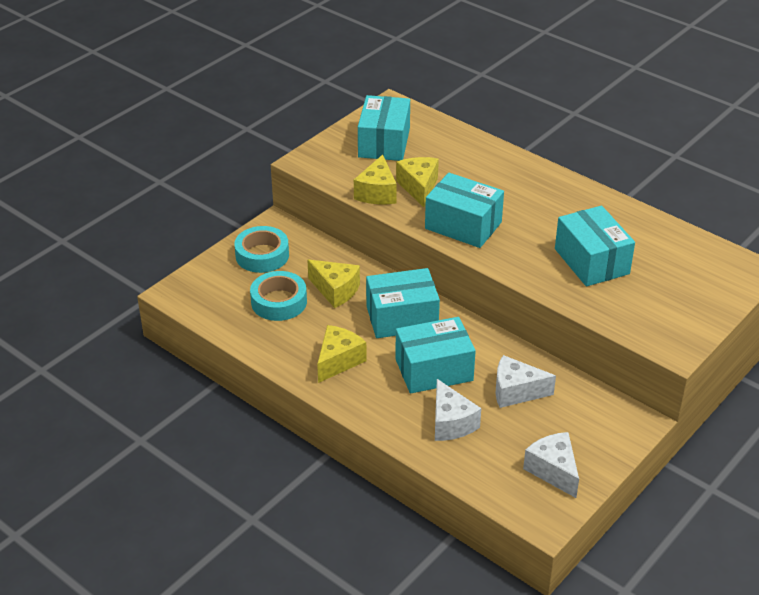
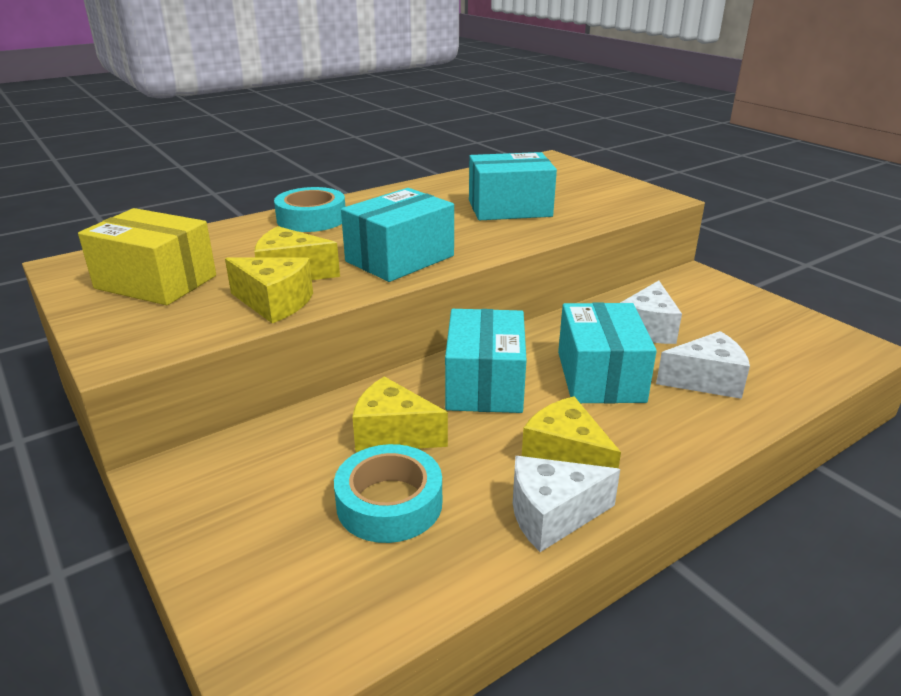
camera: 75 degrees left, 10 degrees down
(262, 255) = (243, 506): turquoise tape -> turquoise tape (311, 219)
(335, 290) = (393, 434): yellow cheese -> yellow cheese turned 120 degrees counterclockwise
(384, 143) = (156, 282): turquoise box -> yellow box
(553, 471) = (781, 329): white cheese -> white cheese (552, 516)

